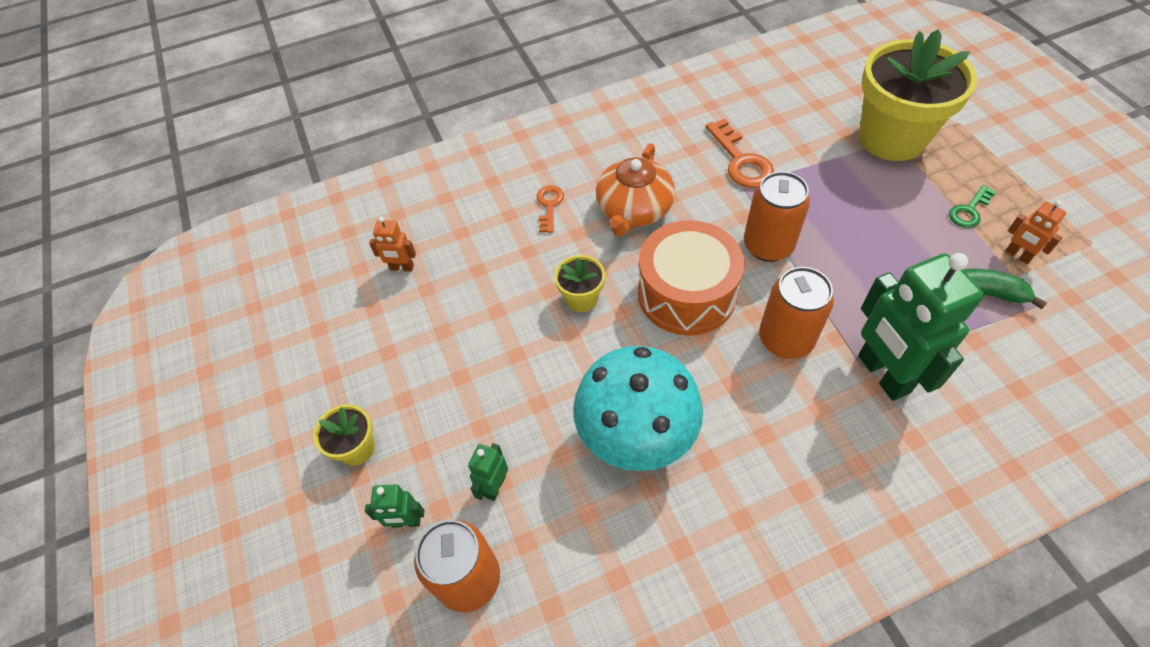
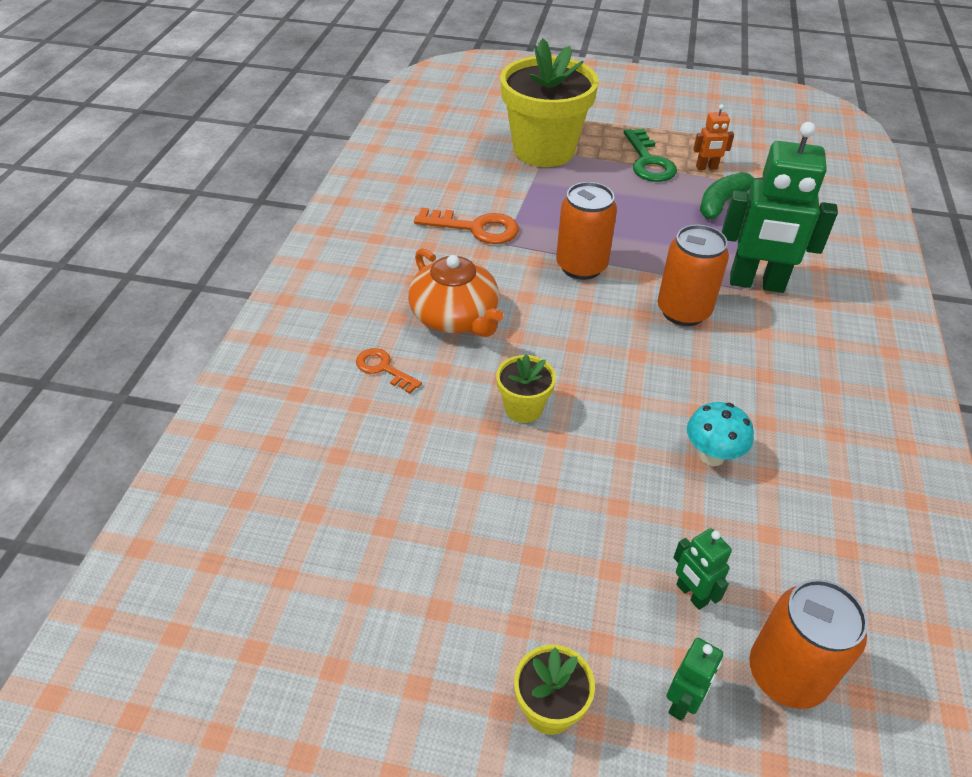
camera: 60 degrees left, 10 degrees down
(402, 268) = (330, 534): orange robot -> none
(636, 438) = (711, 456): turquoise mushroom -> turquoise mushroom, size x0.49
(686, 294) = (585, 338): orange drum -> none
(969, 210) = (648, 161): green key -> green key, size x1.65

